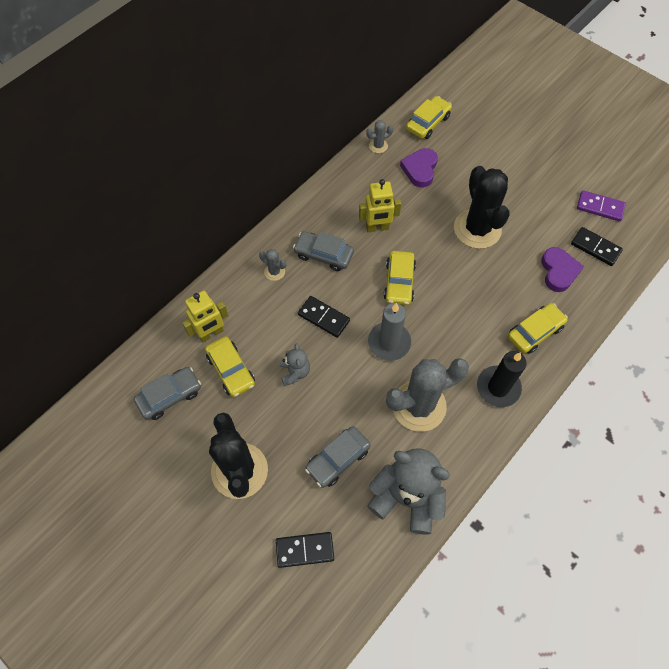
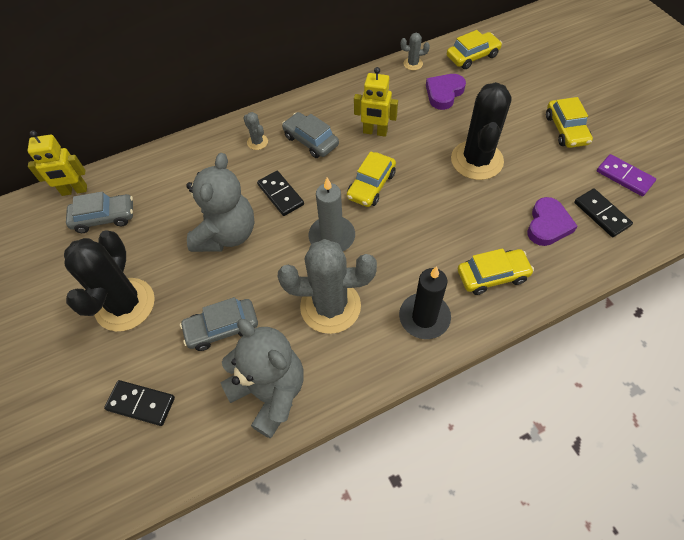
camera: 25 degrees right, 5 degrees down
(211, 333) = (171, 177): yellow robot -> yellow robot (74, 190)
(231, 370) = (170, 213): yellow car -> yellow car (566, 129)
(295, 372) = (226, 234): grey teddy bear -> grey teddy bear, size x2.02

